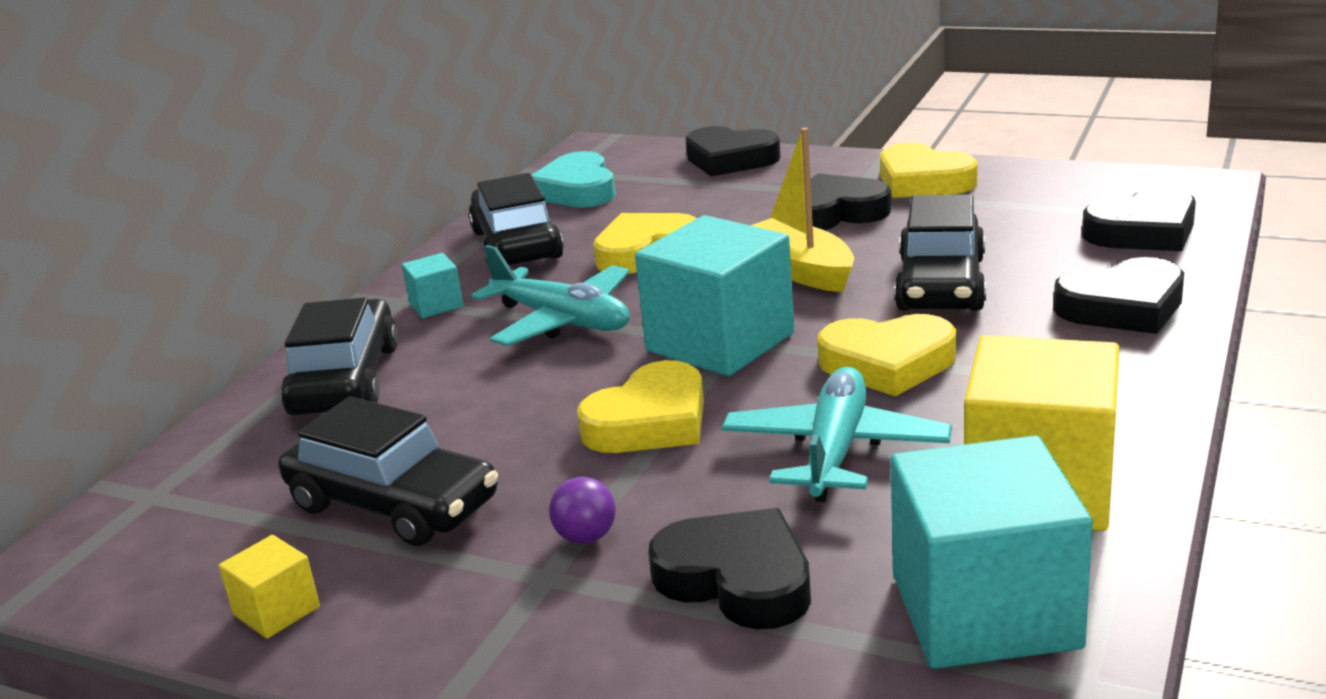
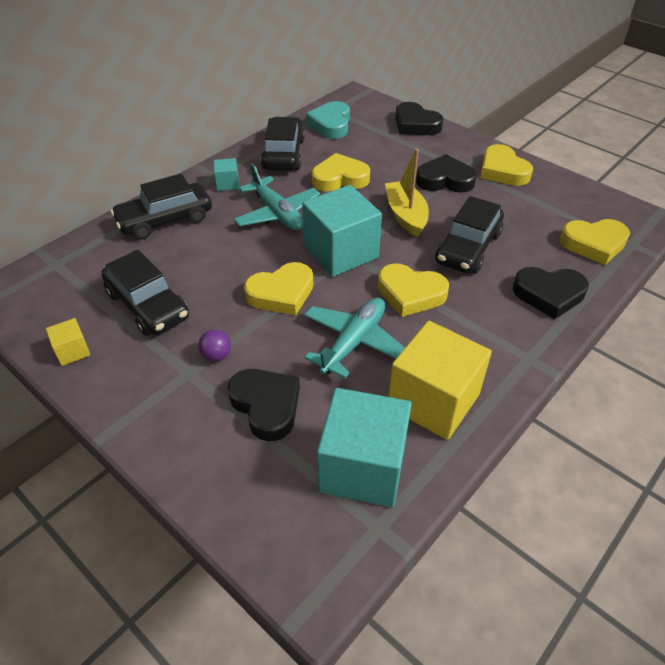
camera: 15 degrees right, 20 degrees up
(345, 380) = (165, 220): black car -> black car turned 135 degrees counterclockwise
(1143, 231) = (594, 244): black heart -> yellow heart

